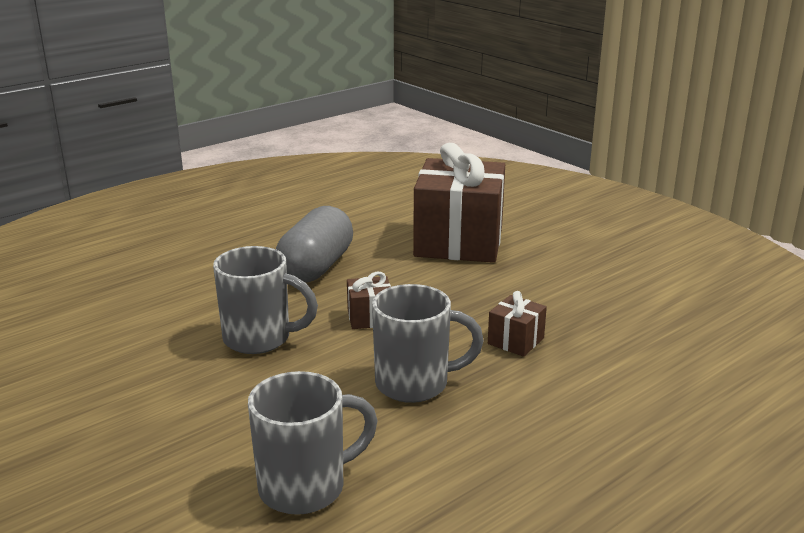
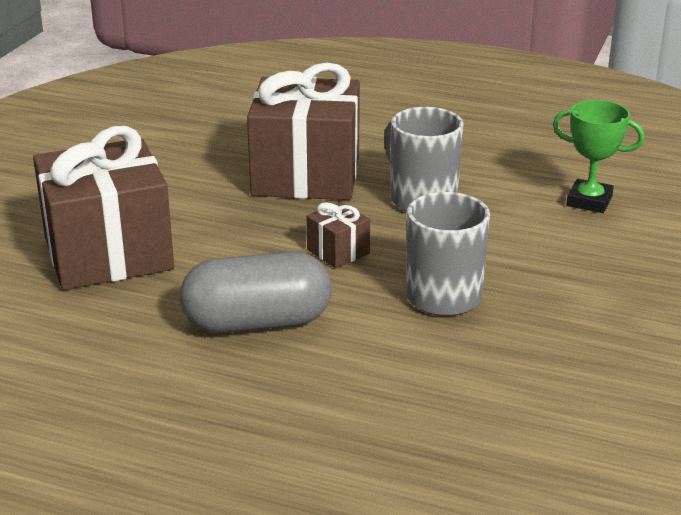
camera: 120 degrees left, 5 degrees up
(306, 487) = (589, 201): grey mug -> green trophy
(516, 341) = (306, 175): brown gift -> brown gift, size x2.38

